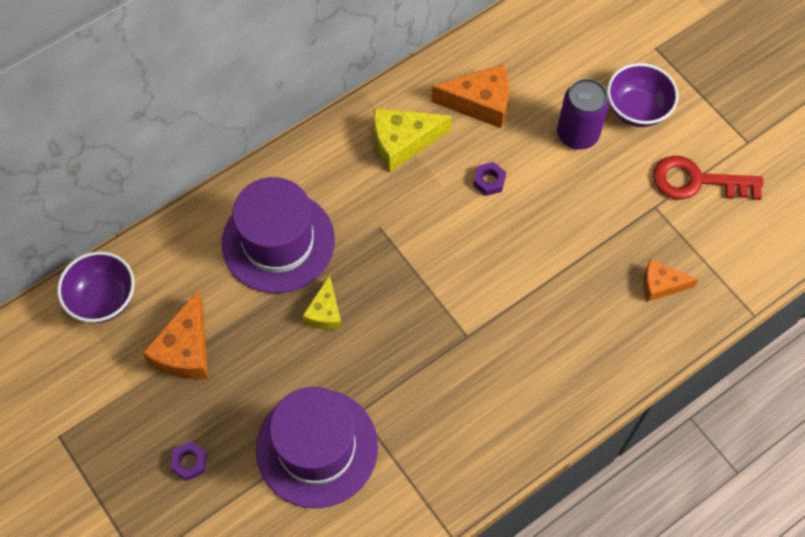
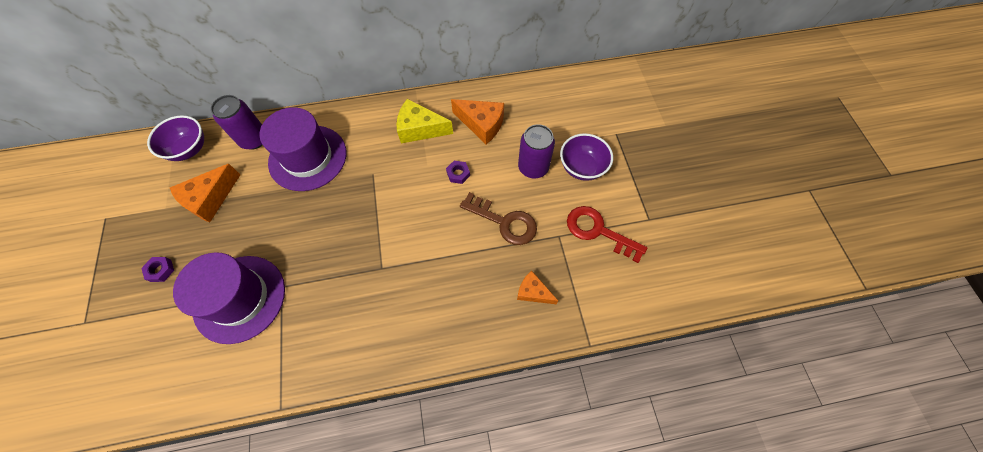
camera: 25 degrees right, 0 degrees up
(185, 248) = (254, 139): none -> purple can
(325, 312) = (305, 212): yellow cheese -> none
(581, 217) = (504, 222): none -> brown key

